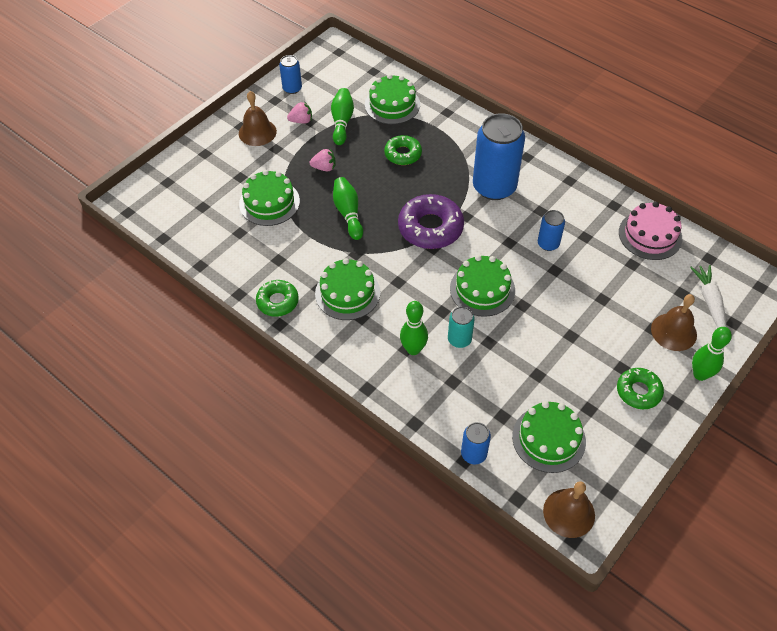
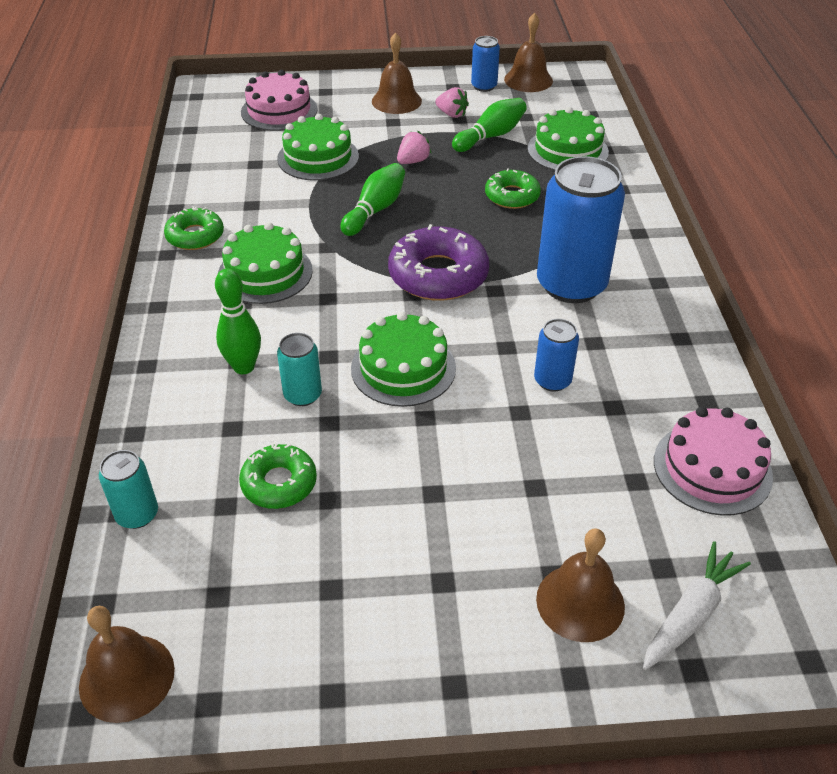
camera: 45 degrees right, 10 degrees down
(198, 186) = (279, 111): none -> pink cake
(310, 68) = (528, 80): none -> brown bell
(324, 168) = (413, 161): pink strawberry -> pink strawberry turned 90 degrees counterclockwise
(473, 454) = (137, 514): blue can -> turquoise can
(548, 439) = (235, 575): green cake -> none
(638, 391) = (423, 627): green donut -> green donut (279, 483)
(700, 374) = (541, 687): green bowling pin -> none

